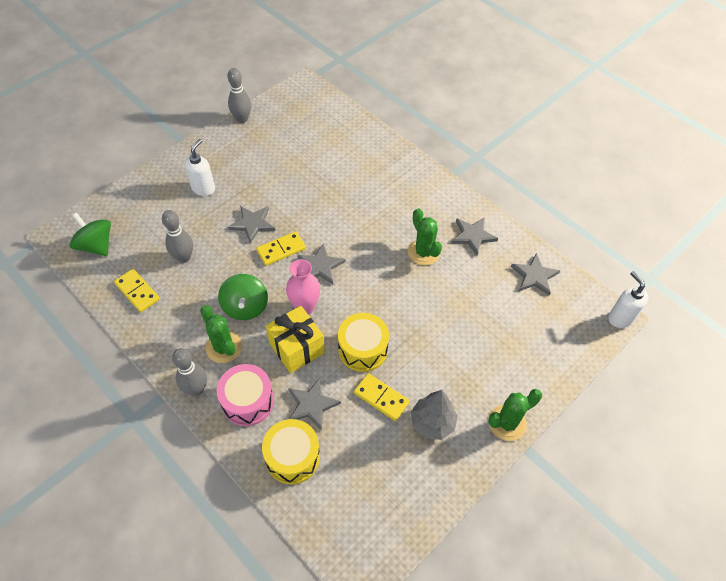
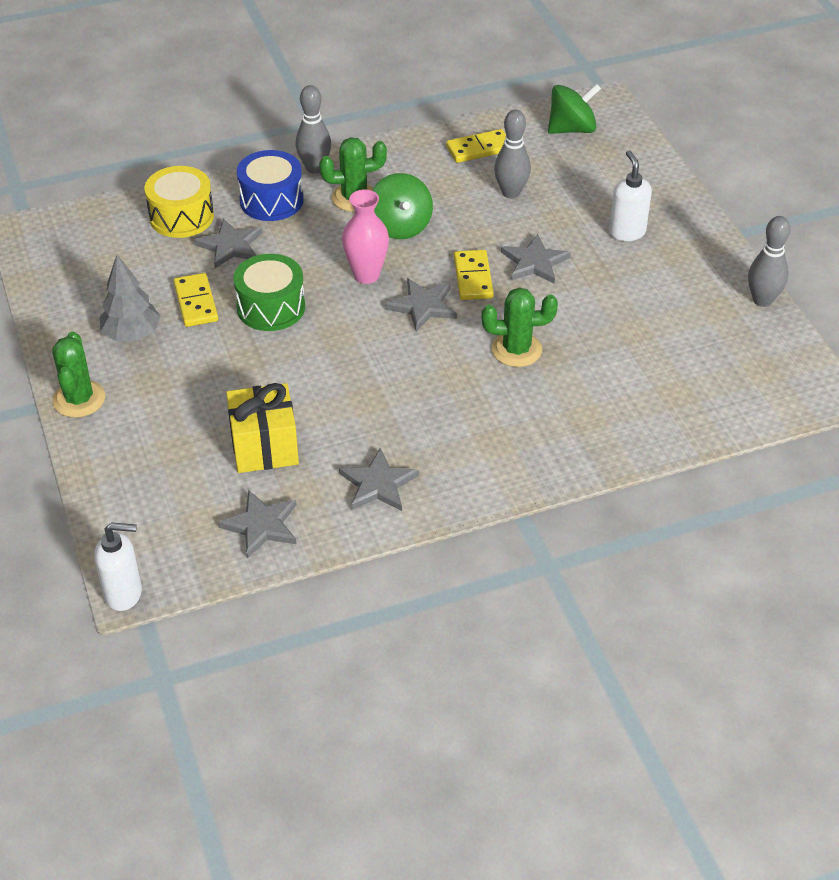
camera: 115 degrees right, 10 degrees down
(203, 188) = (627, 232): white soap dispenser -> white soap dispenser turned 150 degrees counterclockwise
(245, 307) = (400, 226): green spinning top -> green spinning top turned 120 degrees counterclockwise
(248, 401) = (271, 200): pink drum -> blue drum
(297, 348) = (312, 253): yellow gift -> yellow gift (264, 447)
(363, 349) = (271, 307): yellow drum -> green drum
(381, 398) = (195, 302): yellow domino -> yellow domino turned 75 degrees counterclockwise
(424, 252) = (382, 417): green cactus -> green cactus (516, 350)

